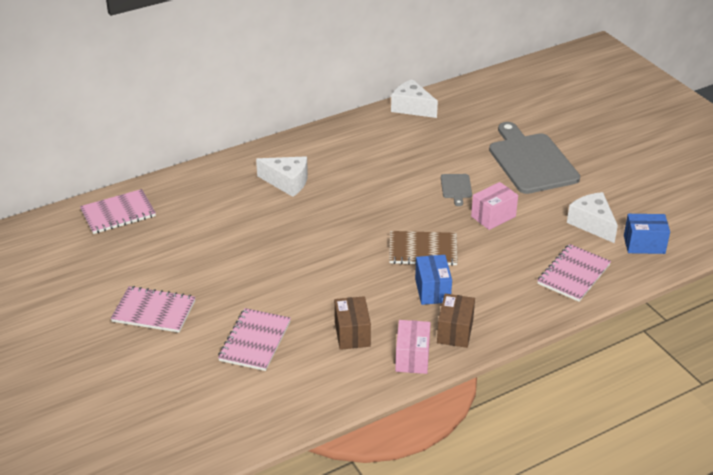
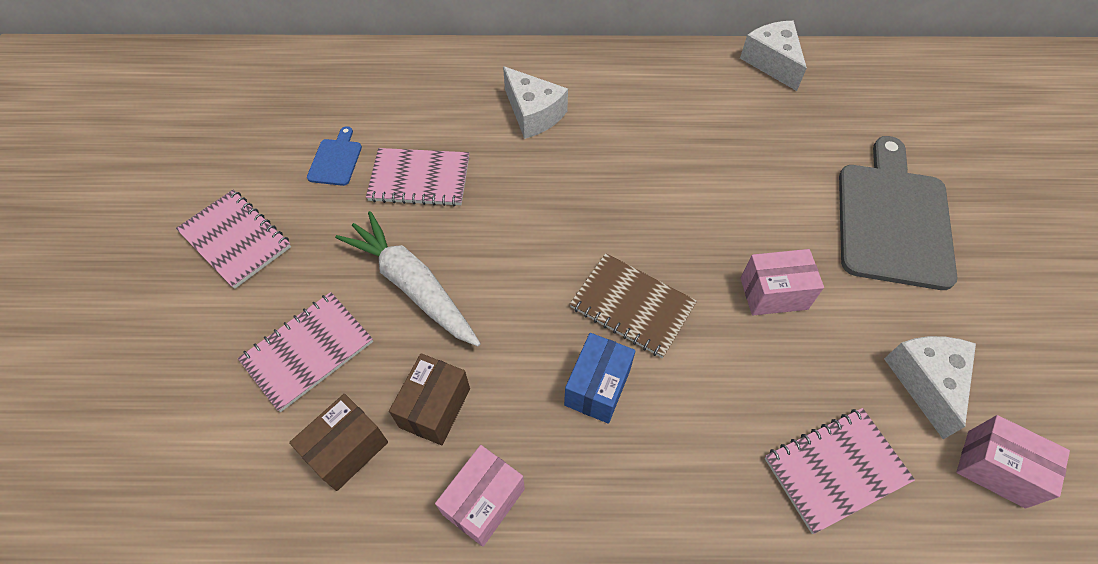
camera: 30 degrees right, 20 degrees up
(118, 213) = (313, 77): pink notebook -> pink notebook (419, 179)
(180, 249) = (336, 160): none -> blue cutting board
(289, 289) = (412, 285): none -> white carrot
(455, 331) = (578, 485): brown box -> brown box (347, 449)
(456, 188) = (750, 218): grey cutting board -> none
(644, 244) = (995, 468): blue box -> pink box

